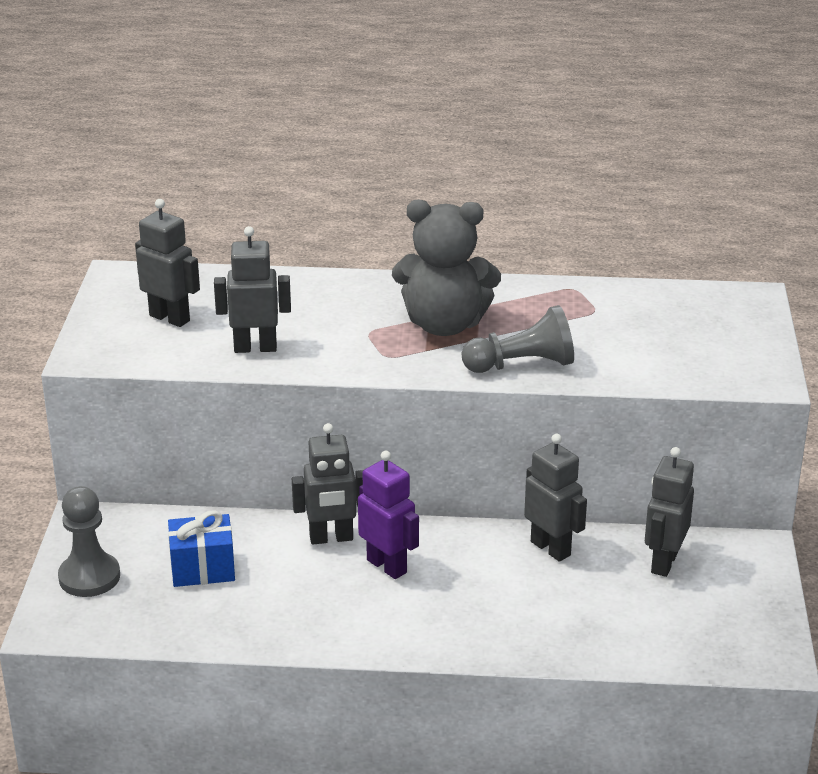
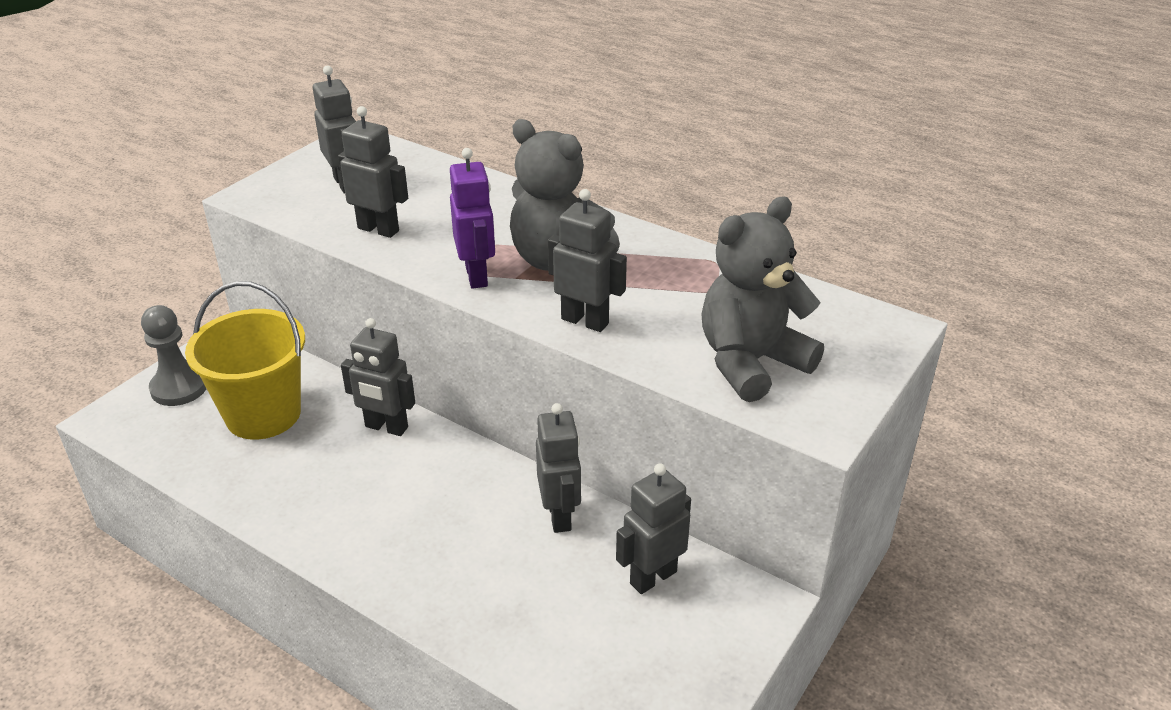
camera: 30 degrees right, 5 degrees up
(203, 569) = (263, 414): blue gift -> yellow bucket
(387, 566) = (403, 473): purple robot -> purple robot (477, 276)
(522, 365) = (585, 321): grey pawn -> grey robot
(677, 354) = (751, 362): none -> grey teddy bear

